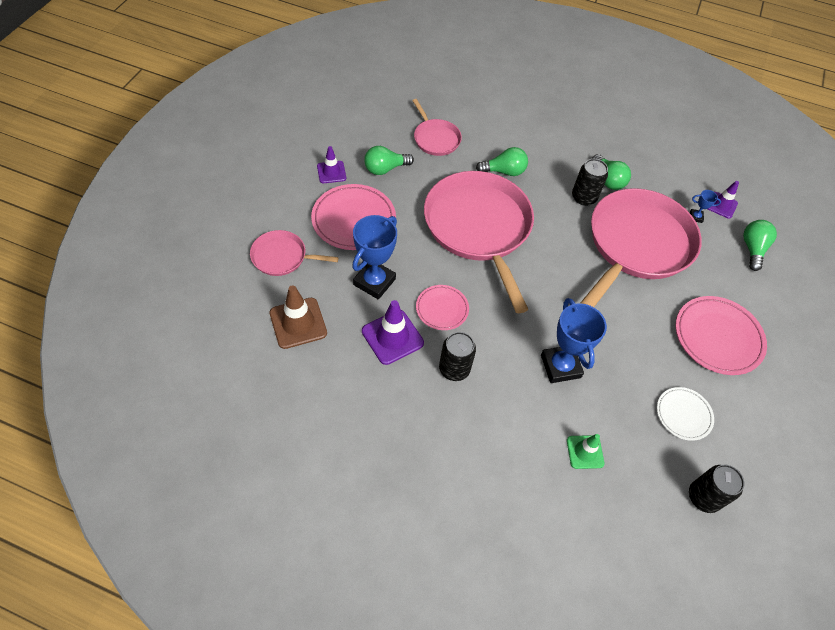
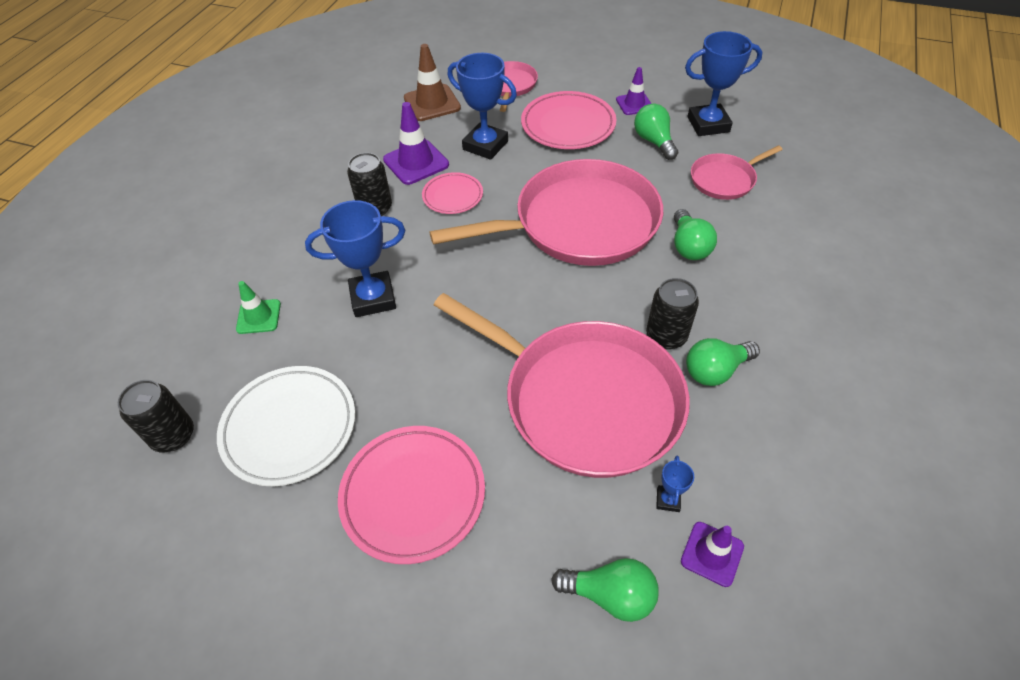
camera: 95 degrees right, 5 degrees down
(368, 133) = (708, 124): none -> blue trophy
(683, 415) = (289, 427): white plate -> white plate, size x1.70

